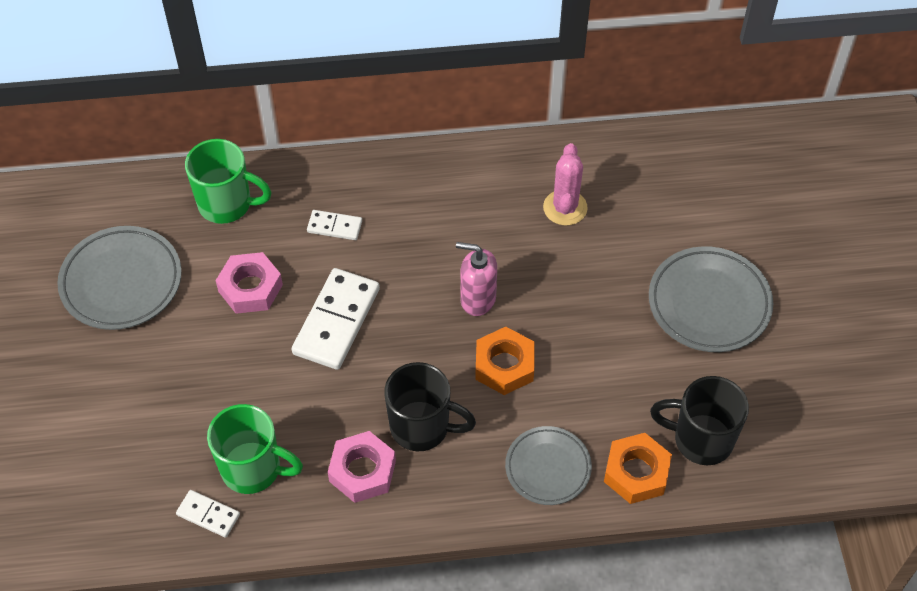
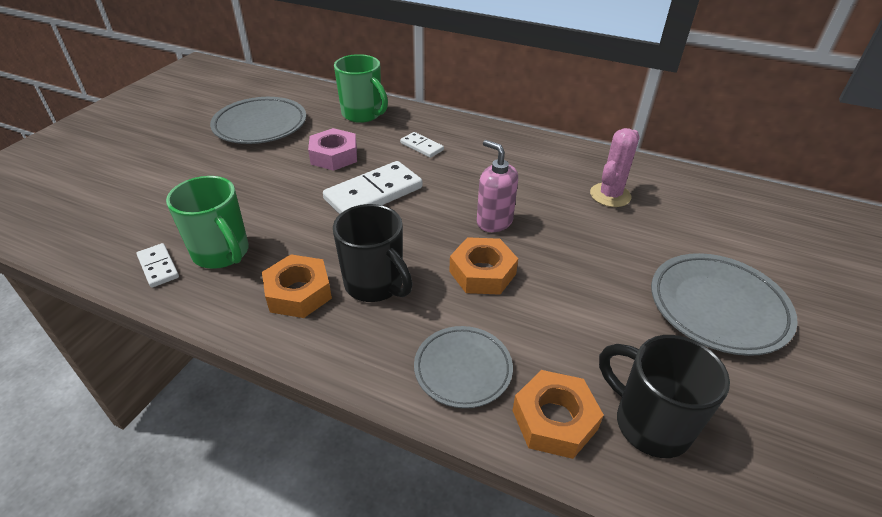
camera: 30 degrees right, 15 degrees down
(362, 471) = (298, 293): pink nut -> orange nut

